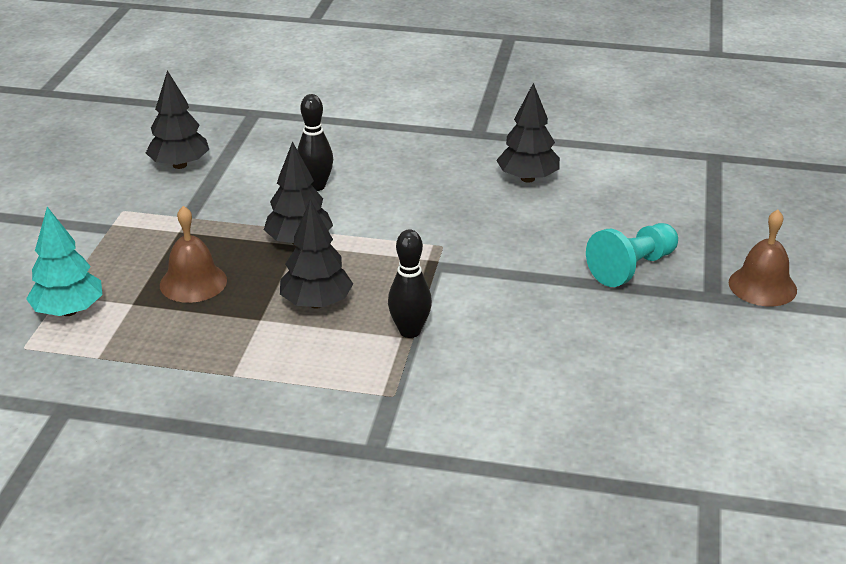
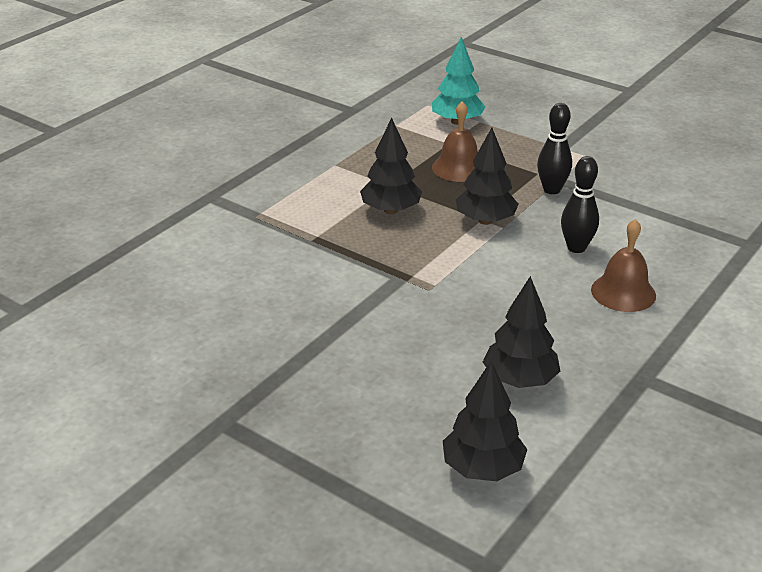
camera: 115 degrees right, 0 degrees up
(179, 165) = (652, 189): black tree -> black tree (482, 468)
(410, 331) = (320, 241): black bowling pin -> black bowling pin (552, 190)
(632, 268) = (307, 388): turquoise pawn -> none
(762, 286) = (206, 466): brown bell -> brown bell (623, 292)

